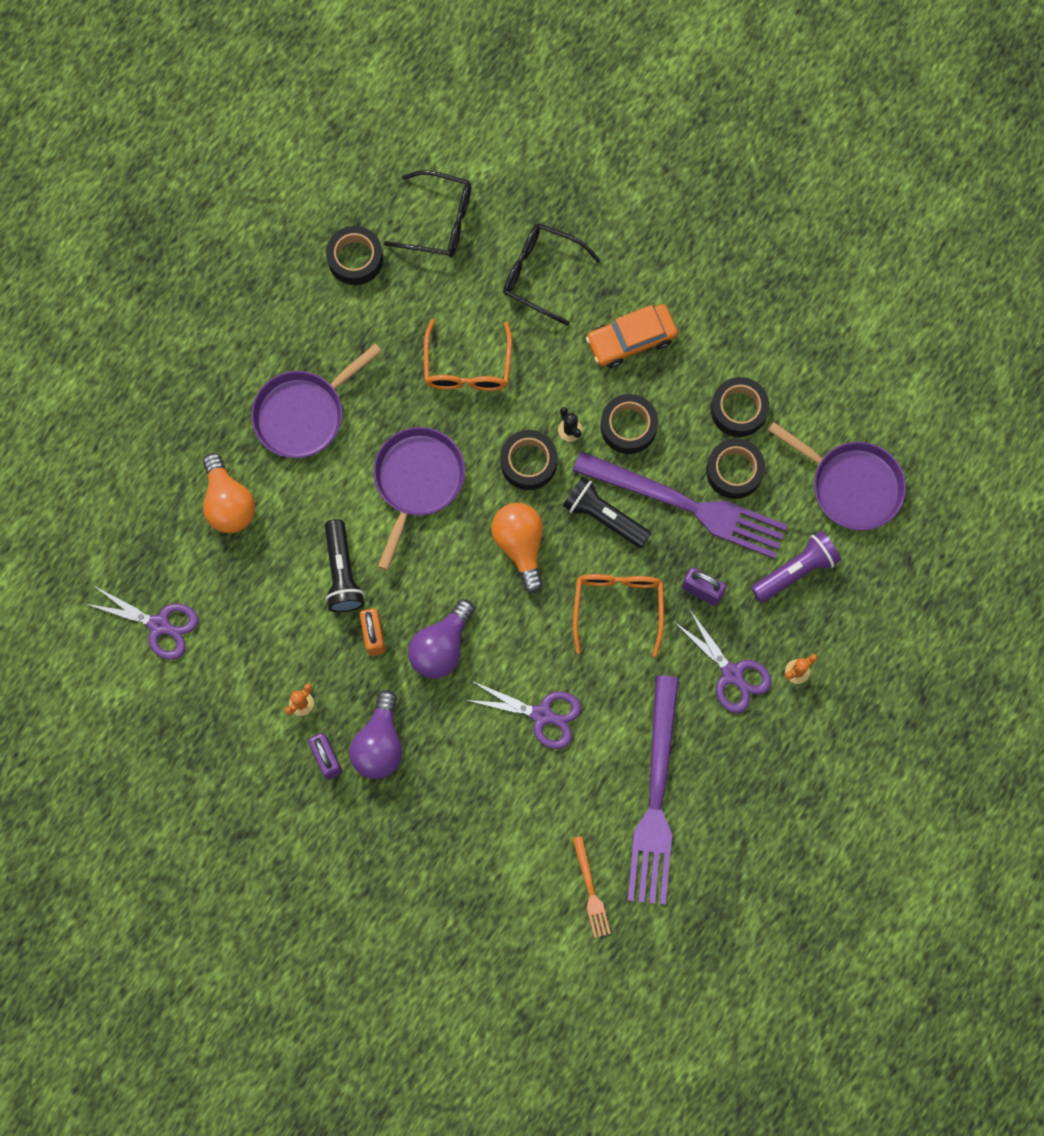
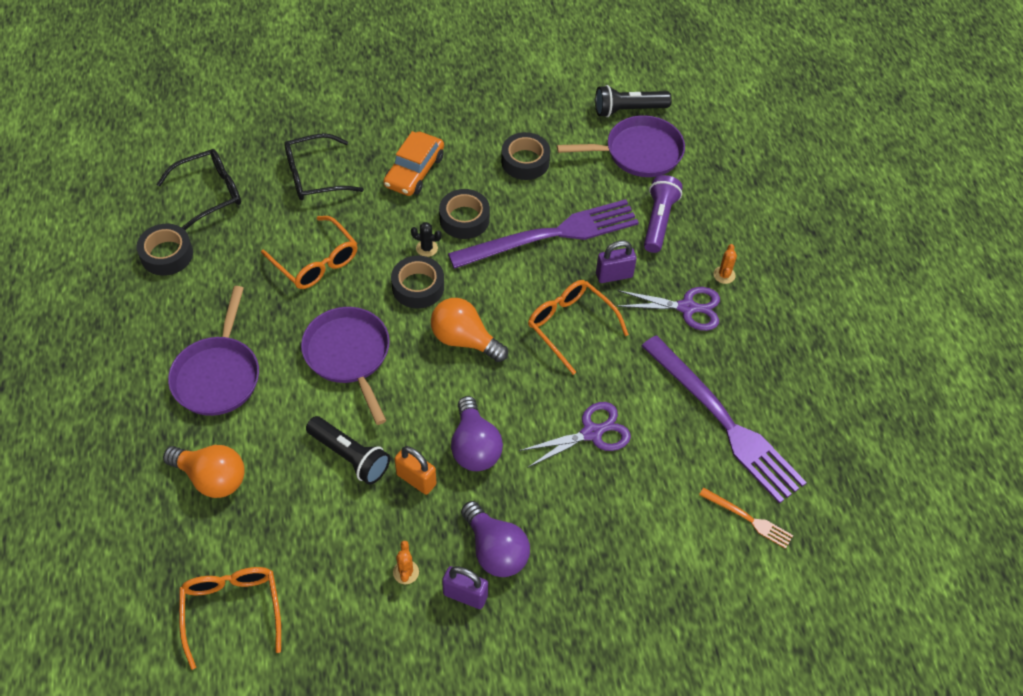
camera: 45 degrees left, 20 degrees down
(159, 625) = (232, 611): purple scissors -> orange glasses
(604, 517) = (504, 281): black flashlight -> black flashlight (628, 110)
(734, 471) = (559, 195): black tape -> none

